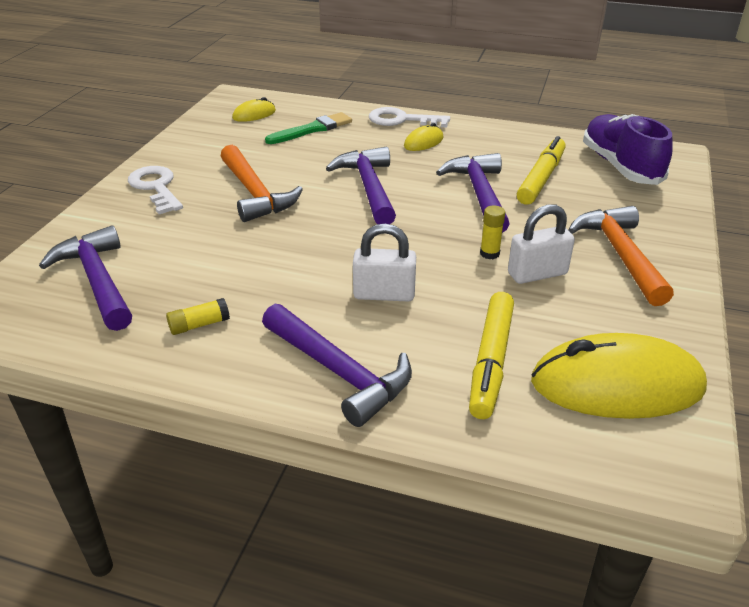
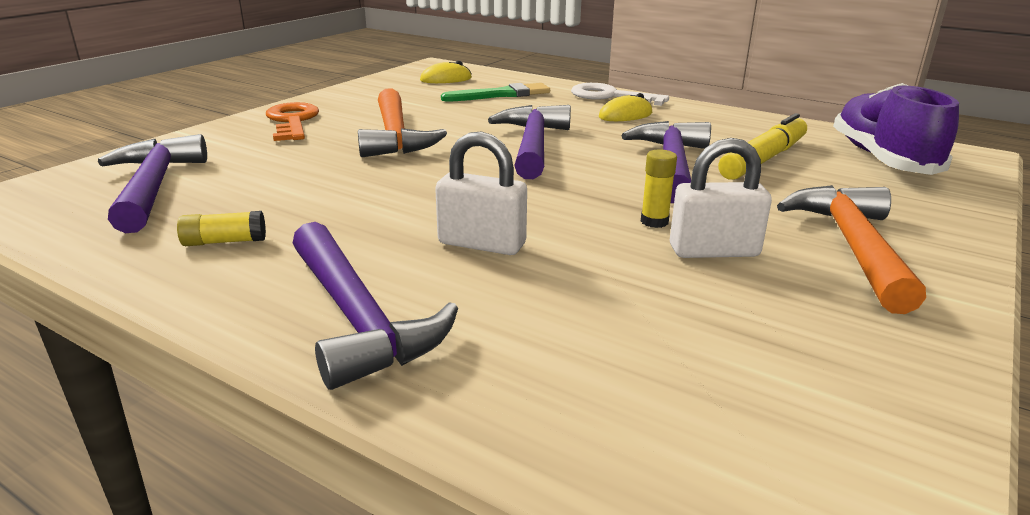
camera: 15 degrees right, 10 degrees down
(156, 187) = (292, 121): white key -> orange key
(490, 361) = (589, 342): yellow marker -> none
(616, 385) = (789, 409): yellow mouse -> none

